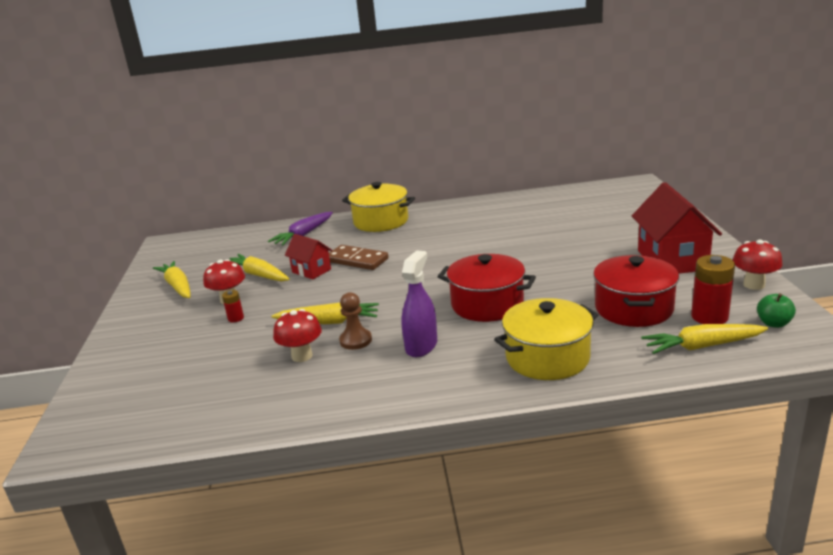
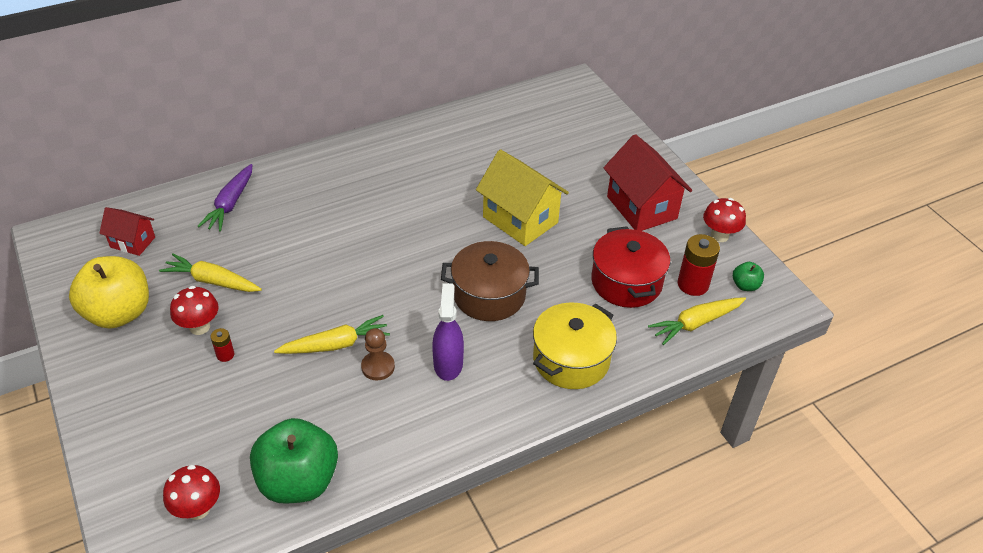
camera: 25 degrees left, 20 degrees up
(178, 286) = (119, 313): yellow carrot -> yellow apple
(234, 408) = (298, 481): none -> green apple
(302, 356) = (332, 398): red mushroom -> red mushroom (198, 509)
(311, 271) = (274, 266): red house -> red house (132, 242)
(357, 260) = (319, 242): brown domino -> none
(381, 221) = (315, 171): yellow pot -> none
(487, 304) = (489, 295): red pot -> brown pot
(543, 259) = (520, 220): none -> yellow house

